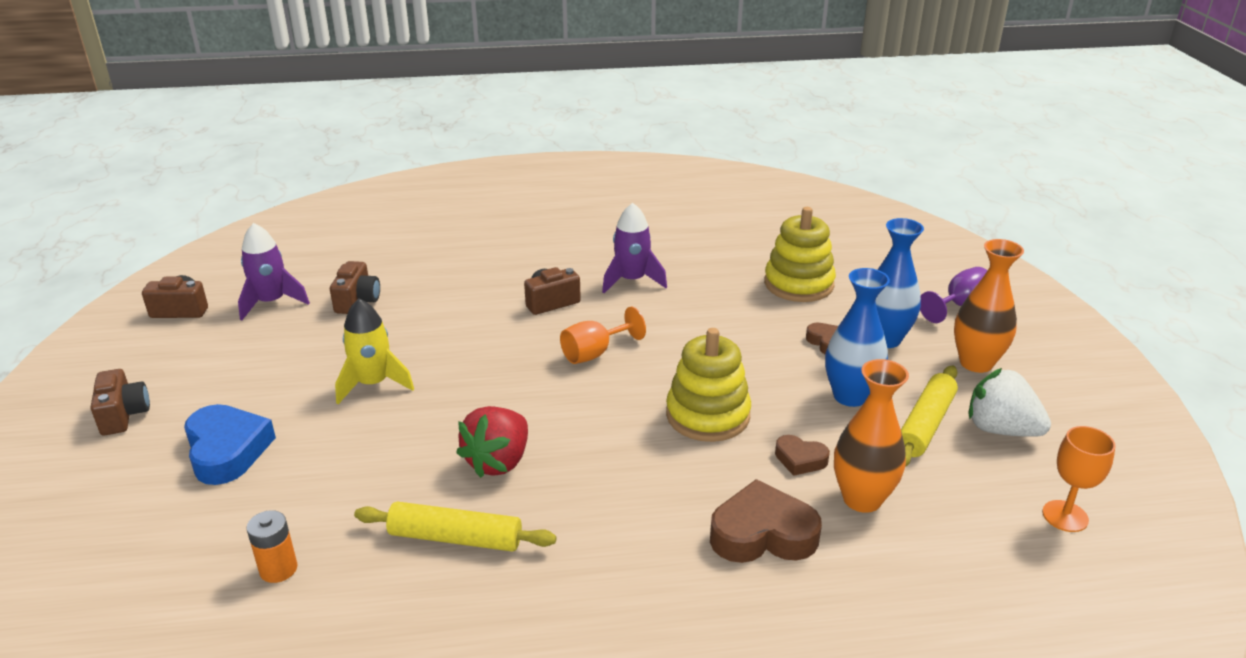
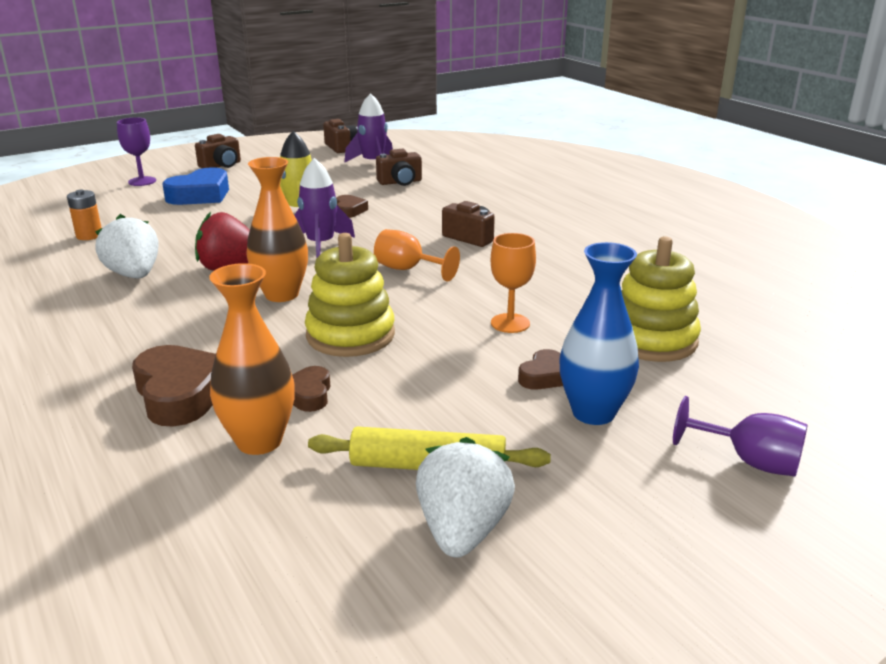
camera: 65 degrees right, 5 degrees down
(99, 497) = (142, 181): none -> purple goblet
(408, 351) = (349, 210): none -> brown heart
(455, 538) = (134, 275): yellow rolling pin -> white strawberry
(632, 280) = (547, 260): purple rocket -> purple rocket (320, 245)
(850, 396) = (447, 406): blue vase -> none
(976, 363) = (610, 492): orange vase -> orange vase (281, 294)
(1065, 516) = (296, 609): orange goblet -> orange goblet (510, 323)

